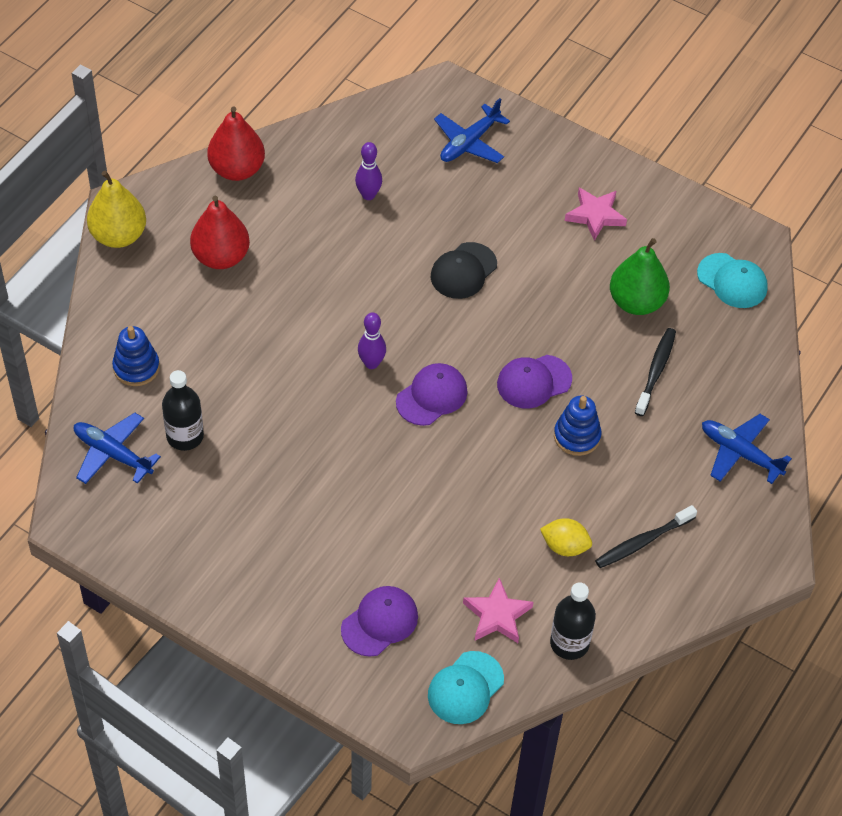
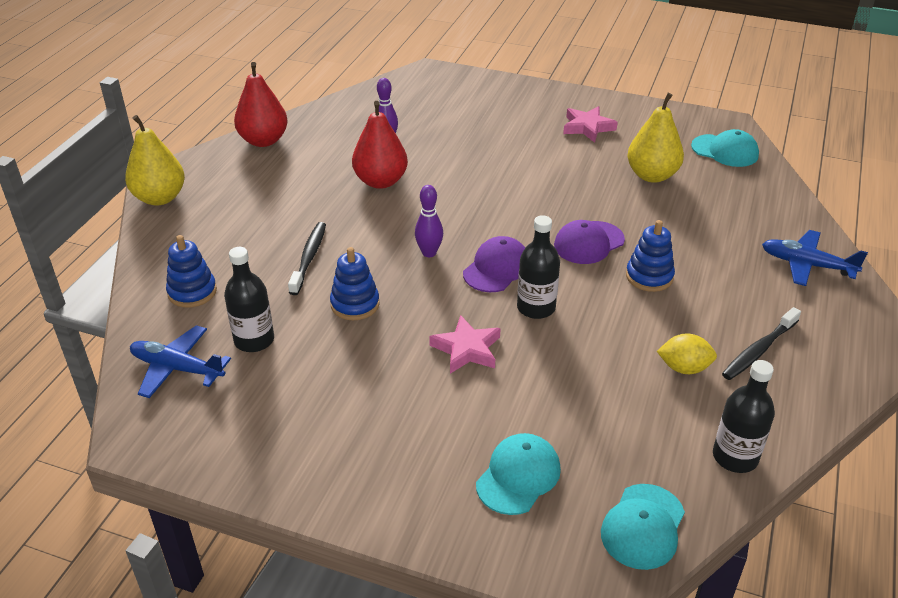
camera: 10 degrees left, 15 degrees down
(221, 257) = (262, 199): red pear -> red pear (380, 181)
(285, 413) = (355, 304): none -> blue stacking toy
(380, 622) = (518, 476): purple cap -> turquoise cap
(453, 451) = (536, 308): none -> black bottle
(463, 271) = (490, 177): black cap -> none
(469, 143) = (461, 99): blue plane -> none
(497, 615) = (644, 444): pink star -> pink star (467, 349)
(636, 302) = (652, 175): green pear -> yellow pear
(655, 371) = (695, 218): black toothbrush -> black toothbrush (309, 258)

